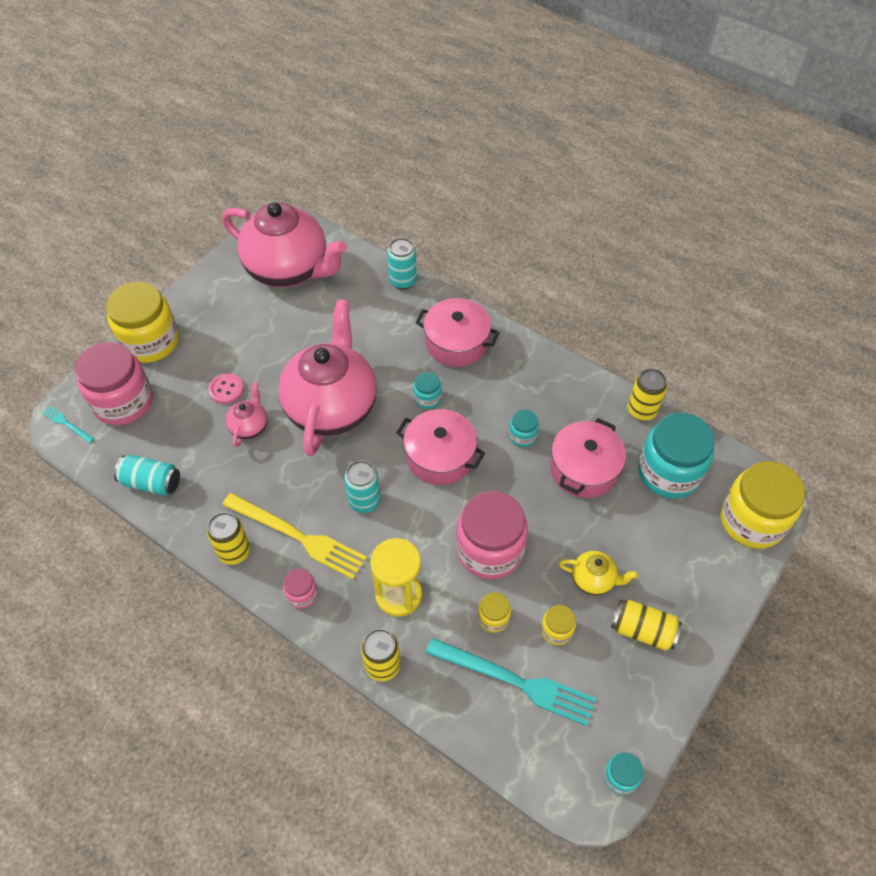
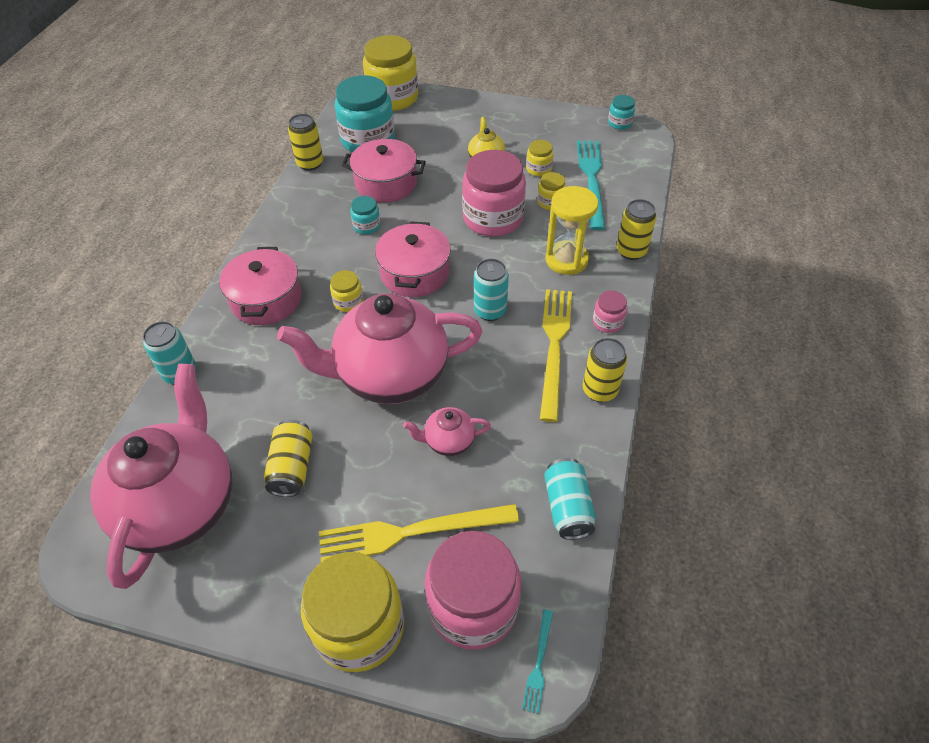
camera: 110 degrees left, 5 degrees down
(193, 384) = (411, 532): none -> yellow fork
(226, 389) = (406, 489): pink button -> none
(427, 398) = (348, 301): turquoise jar -> yellow jar
(643, 630) = (512, 131): yellow can -> yellow can (292, 467)

